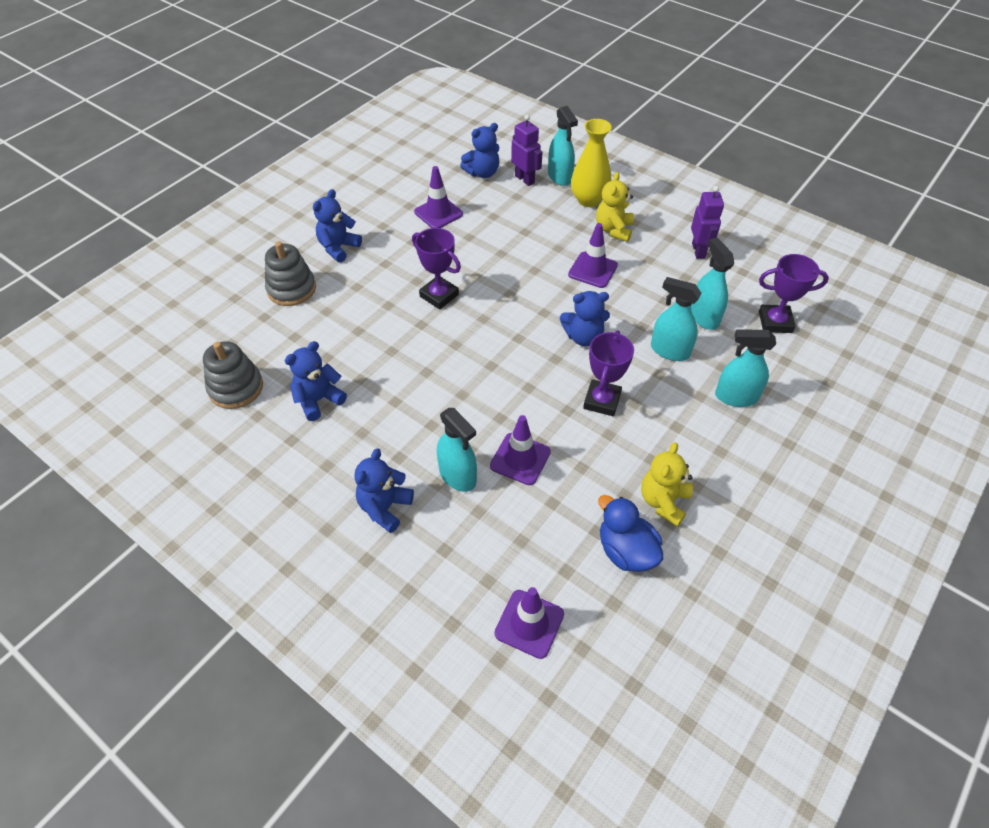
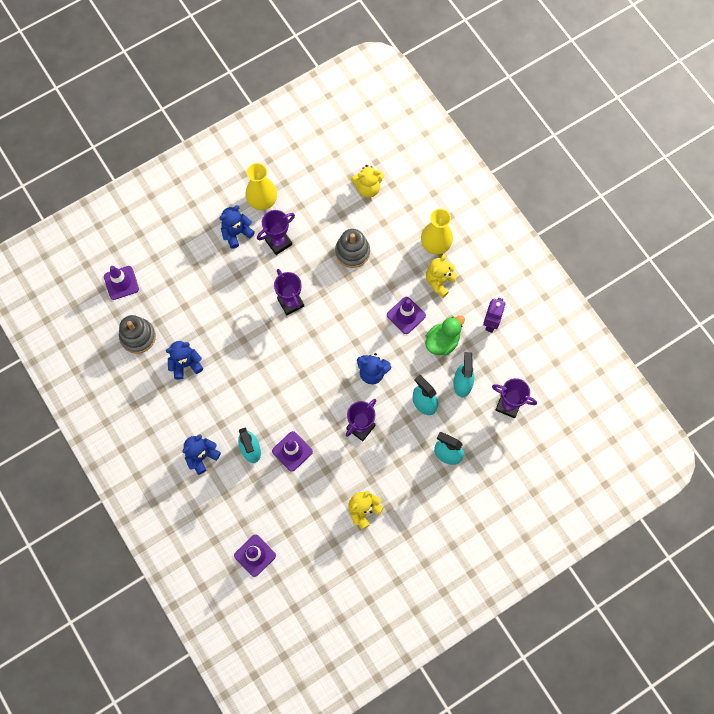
camera: 20 degrees right, 20 degrees up
(291, 289) = (194, 262): grey stacking toy -> grey stacking toy (352, 252)
(360, 212) = (262, 201): none -> yellow vase
(397, 243) = (278, 242): none -> purple trophy
(438, 213) = (319, 221): purple traffic cone -> purple traffic cone (121, 283)
(482, 173) = (368, 188): blue teddy bear -> yellow teddy bear
(525, 179) = (397, 206): purple robot -> none
(560, 177) = (425, 212): turquoise spray bottle -> none
(626, 551) = (326, 533): blue duck -> none
(652, 283) = (442, 341): none -> green duck

